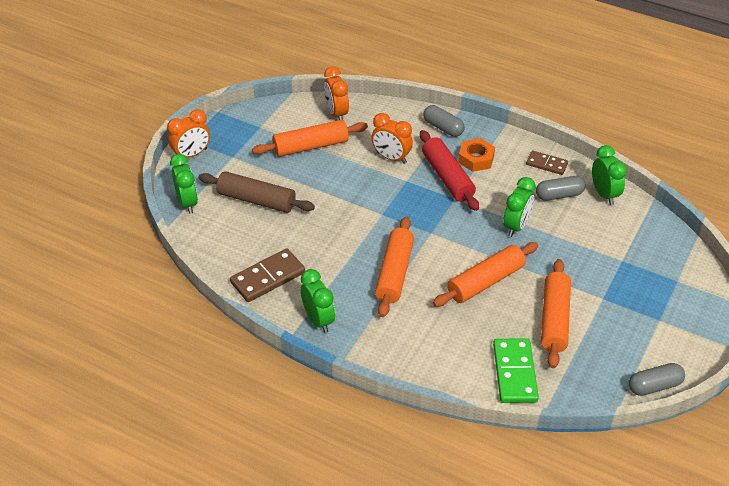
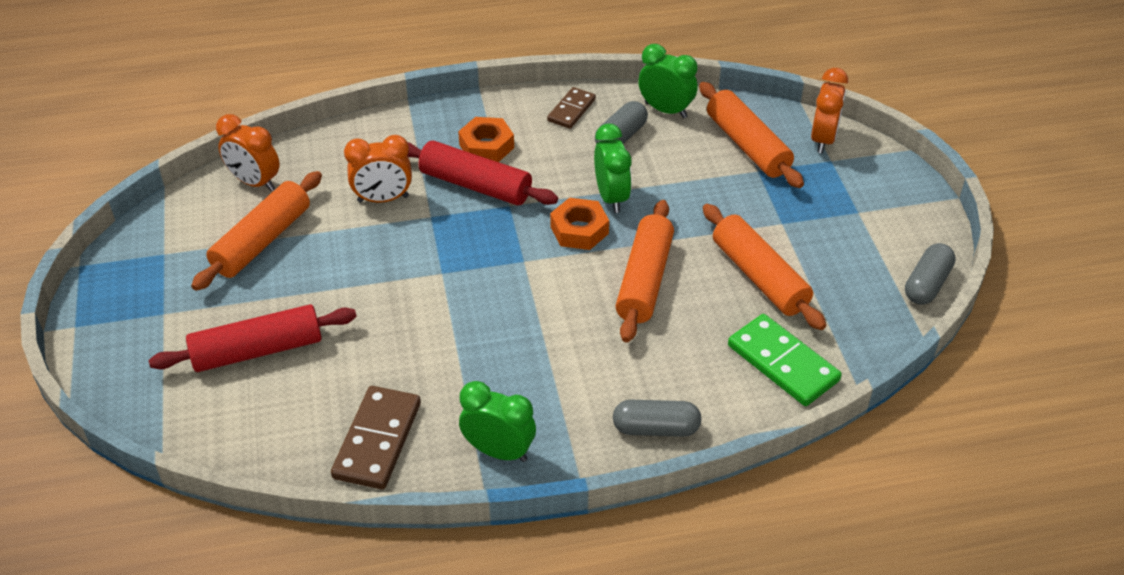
camera: 40 degrees left, 0 degrees up
(187, 203) = (159, 412): green clock -> none
(192, 154) = (98, 343): orange clock -> orange clock (823, 139)
(256, 200) = (257, 350): brown rolling pin -> red rolling pin
(394, 273) = (531, 334): orange rolling pin -> orange rolling pin (747, 145)
(443, 128) = (410, 130): grey capsule -> grey capsule (656, 428)
(478, 233) = (579, 230): none -> orange nut
(546, 164) = (571, 110): brown domino -> brown domino turned 45 degrees counterclockwise

